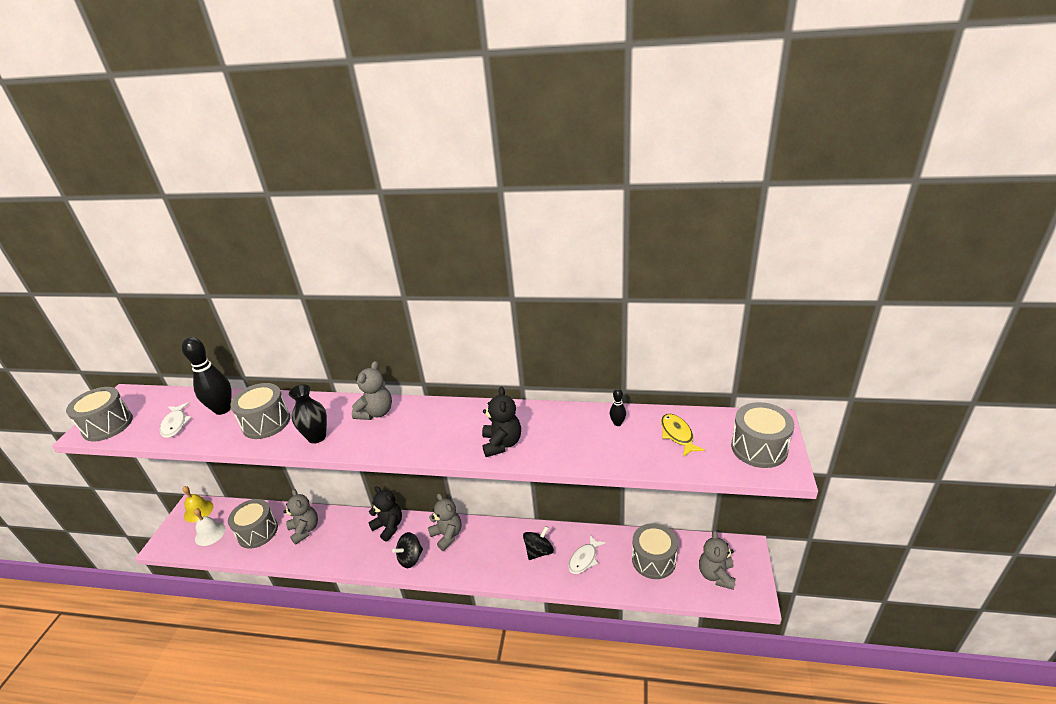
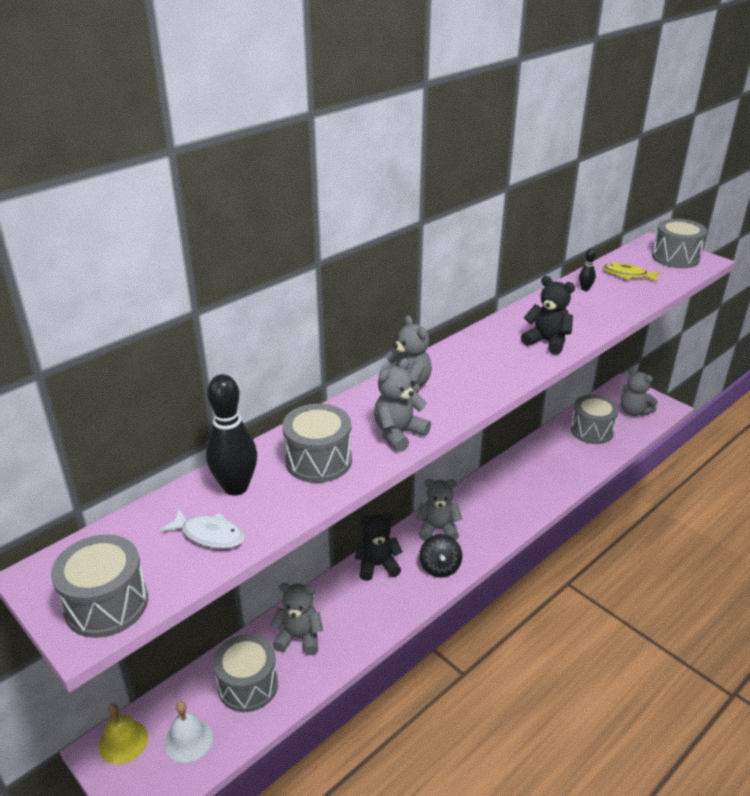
camera: 55 degrees left, 0 degrees up
(317, 437) = (398, 433): black vase -> grey teddy bear
(539, 551) = (520, 483): black spinning top -> none
(584, 559) = (555, 463): white fish -> none

